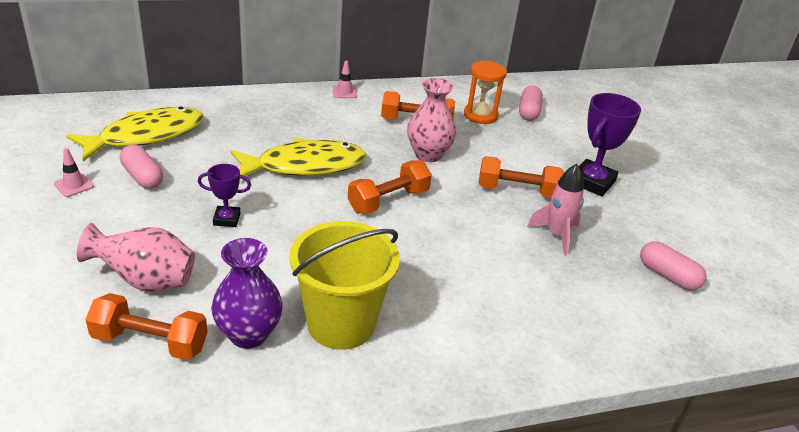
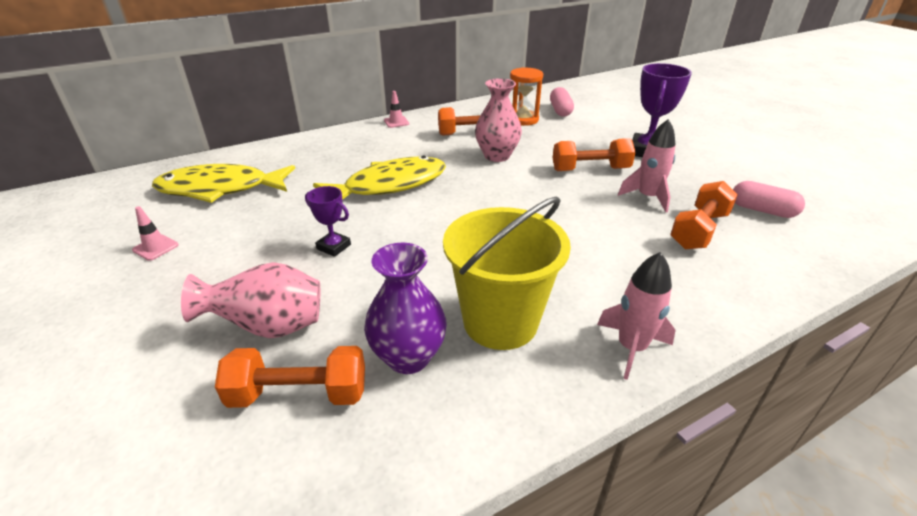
camera: 10 degrees left, 0 degrees up
(142, 177) = (229, 225): pink capsule -> none
(146, 136) = (220, 189): yellow fish -> yellow fish turned 135 degrees counterclockwise
(226, 219) = (333, 247): purple trophy -> purple trophy turned 45 degrees clockwise
(388, 200) = (483, 199): orange dumbbell -> orange dumbbell (699, 230)
(443, 374) = (631, 348): none -> pink rocket

